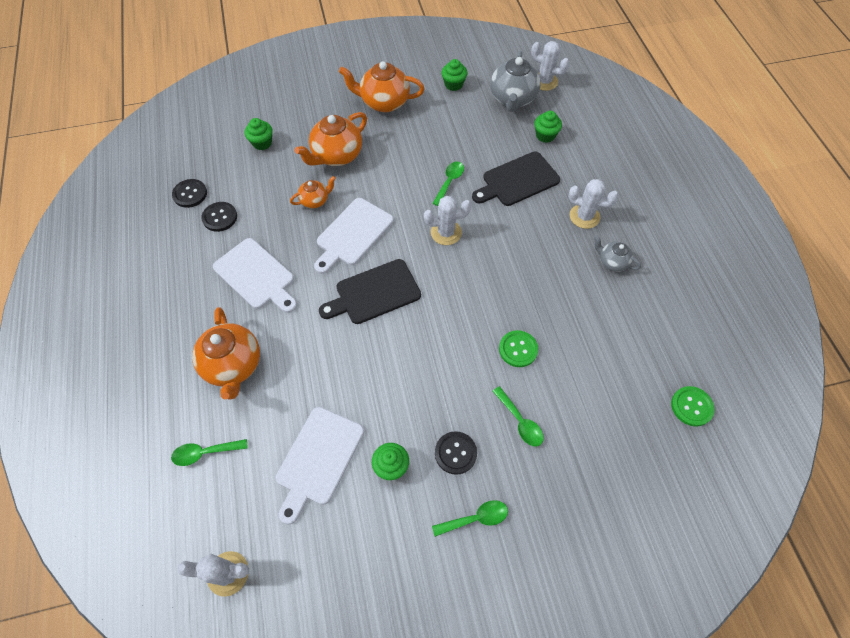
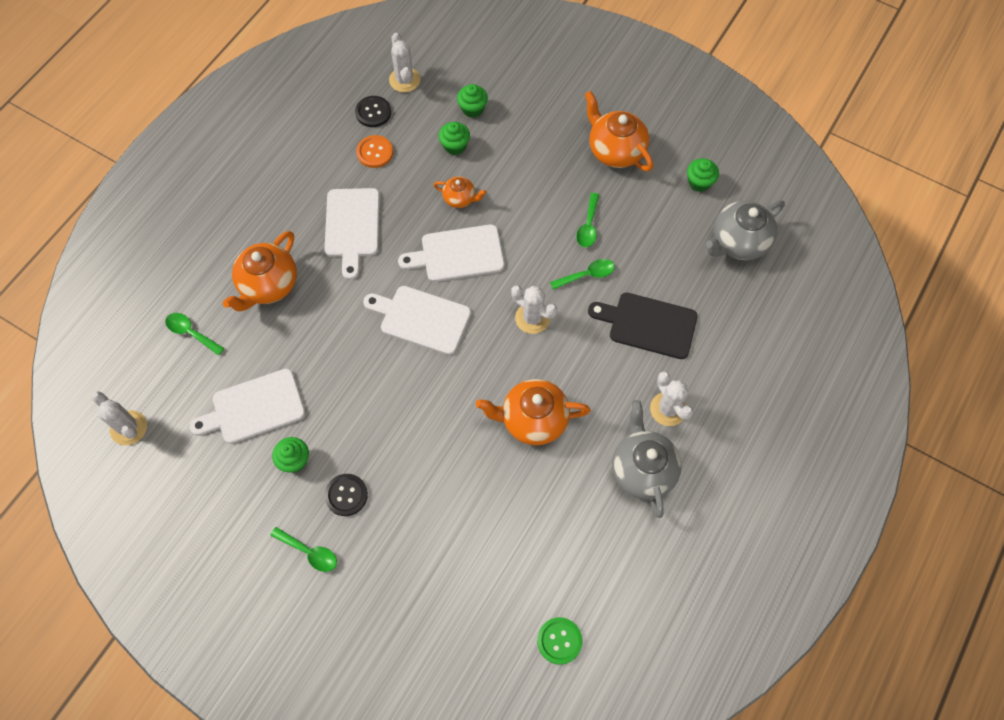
camera: 45 degrees right, 5 degrees up
(220, 217) = (375, 152): black button -> orange button
(336, 156) = (519, 171): orange teapot -> orange teapot (532, 420)
(374, 293) = (421, 319): black cutting board -> white cutting board
(518, 349) = (478, 465): green button -> none
(520, 421) = (416, 519): green spoon -> green spoon (588, 226)
(544, 81) = (792, 249): white cactus -> white cactus (404, 80)
(545, 135) = (725, 304): green cupcake -> green cupcake (455, 146)
(612, 262) = (642, 469): grey teapot -> grey teapot, size x1.83

